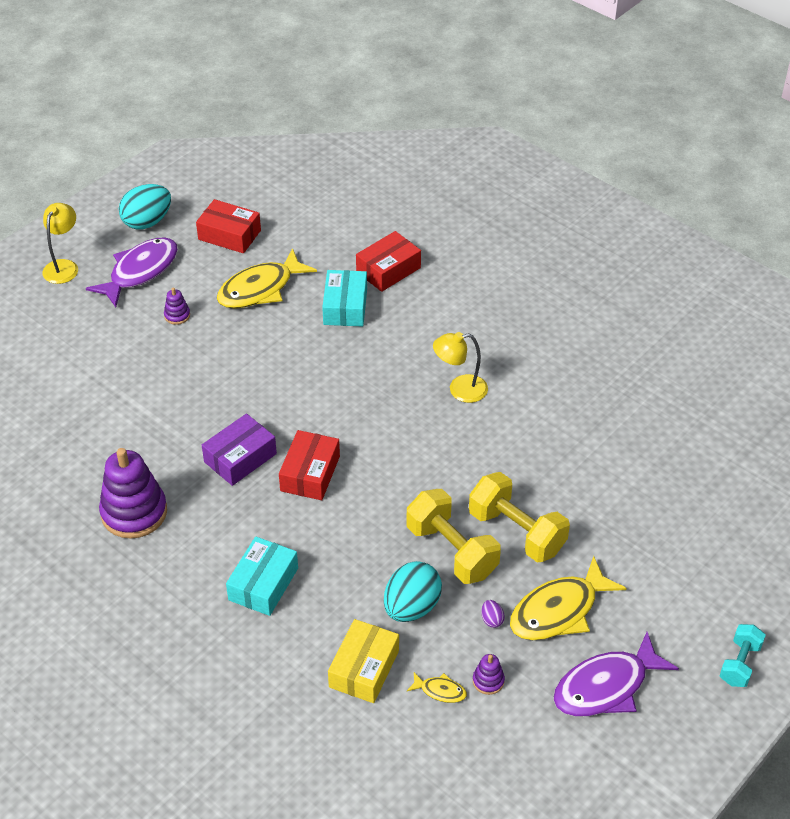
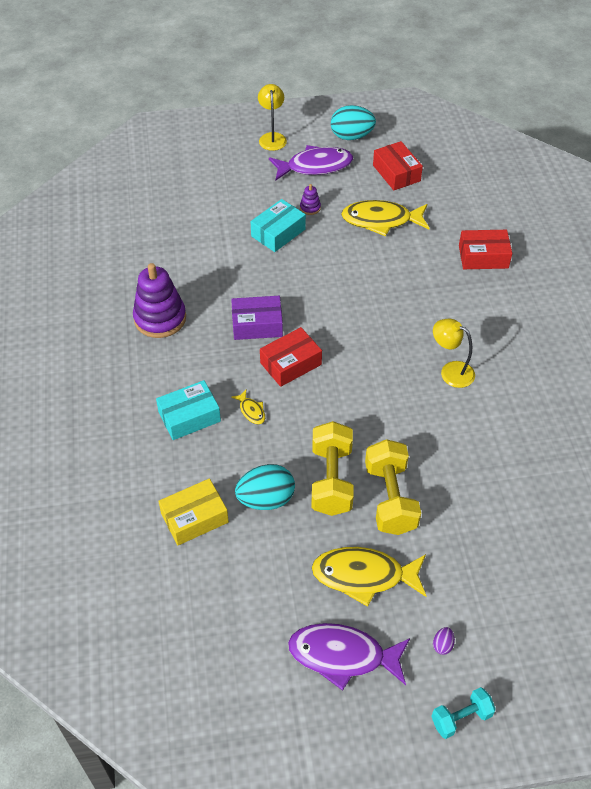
camera: 40 degrees right, 5 degrees up
(64, 266) = (272, 137): yellow lamp -> yellow lamp turned 60 degrees counterclockwise
(345, 307) = (427, 265): turquoise box -> turquoise box (278, 233)
(440, 691) = (227, 570): yellow fish -> yellow fish (251, 411)
(488, 681) = (265, 588): purple stacking toy -> none
(492, 620) = (310, 547): purple egg -> purple egg (442, 645)

